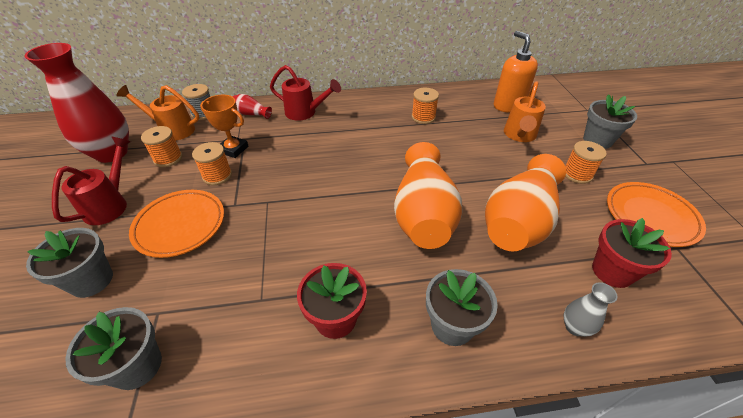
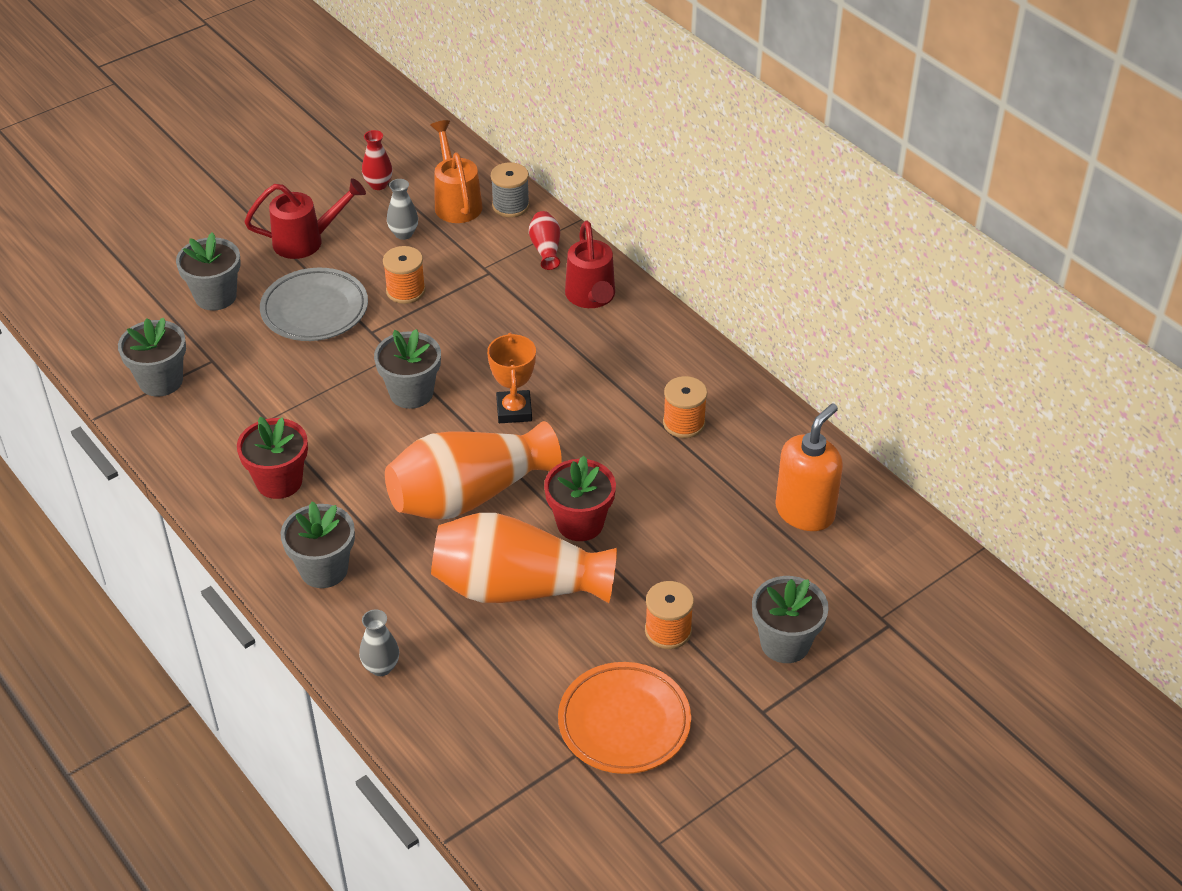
camera: 60 degrees right, 0 degrees up
(112, 153) = (378, 184): red vase -> red vase, size x0.43
(168, 158) = (403, 234): orange spool -> grey vase
(180, 225) = (315, 310): orange plate -> grey plate
(233, 149) = (461, 276): orange trophy -> orange trophy (514, 410)
(310, 206) = (411, 393): none -> grey flower pot
(519, 136) = (721, 546): orange watering can -> none
(612, 271) = (487, 691): red flower pot -> red flower pot (580, 523)

